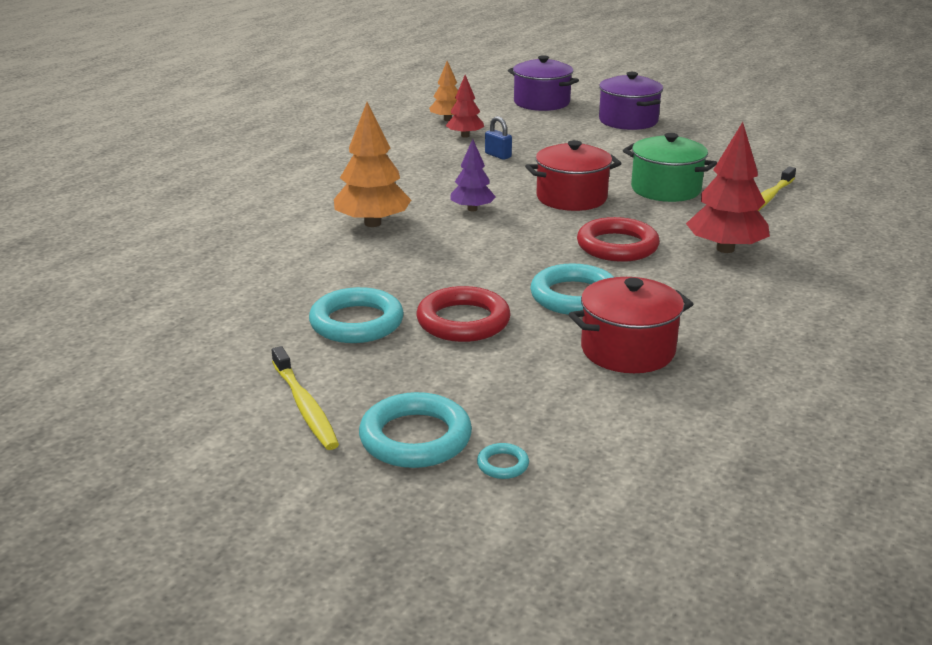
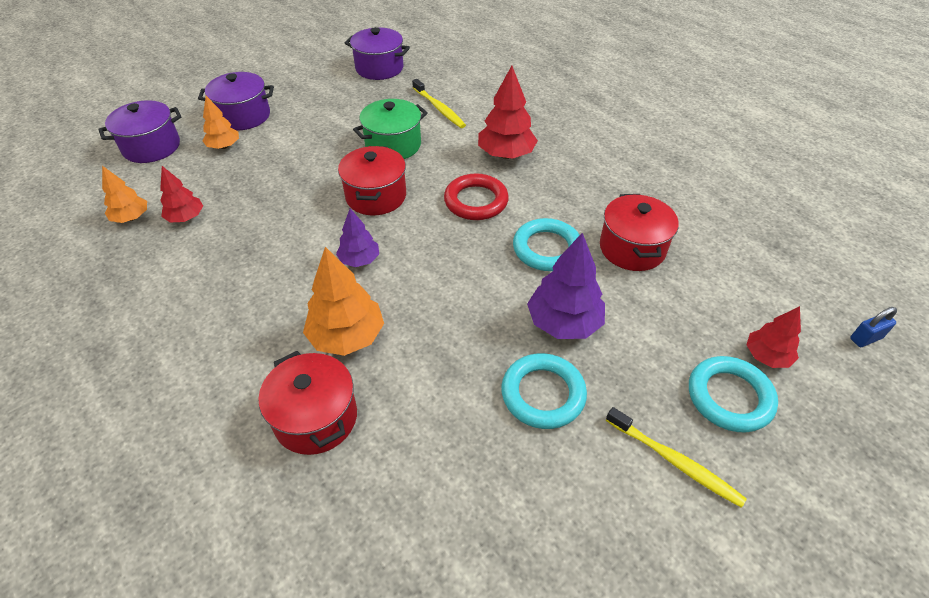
camera: 70 degrees left, 20 degrees up
(278, 230) = (316, 418): none -> red pot
(305, 406) = (675, 462): yellow toothbrush -> yellow toothbrush turned 45 degrees clockwise
(463, 321) = (564, 323): red ring -> purple tree
(498, 155) = (253, 210): blue padlock -> blue padlock (865, 338)
(502, 464) = (766, 356): turquoise ring -> red tree
(573, 125) = (224, 146): none -> orange tree
(802, 155) = (379, 68): none -> purple pot

